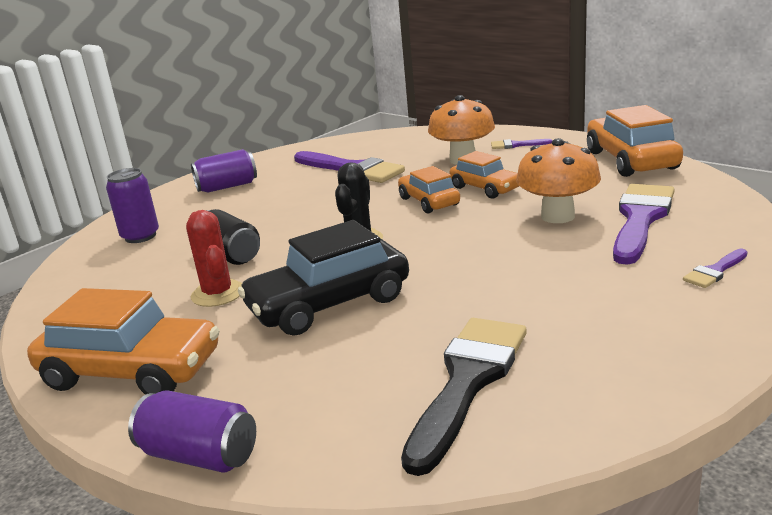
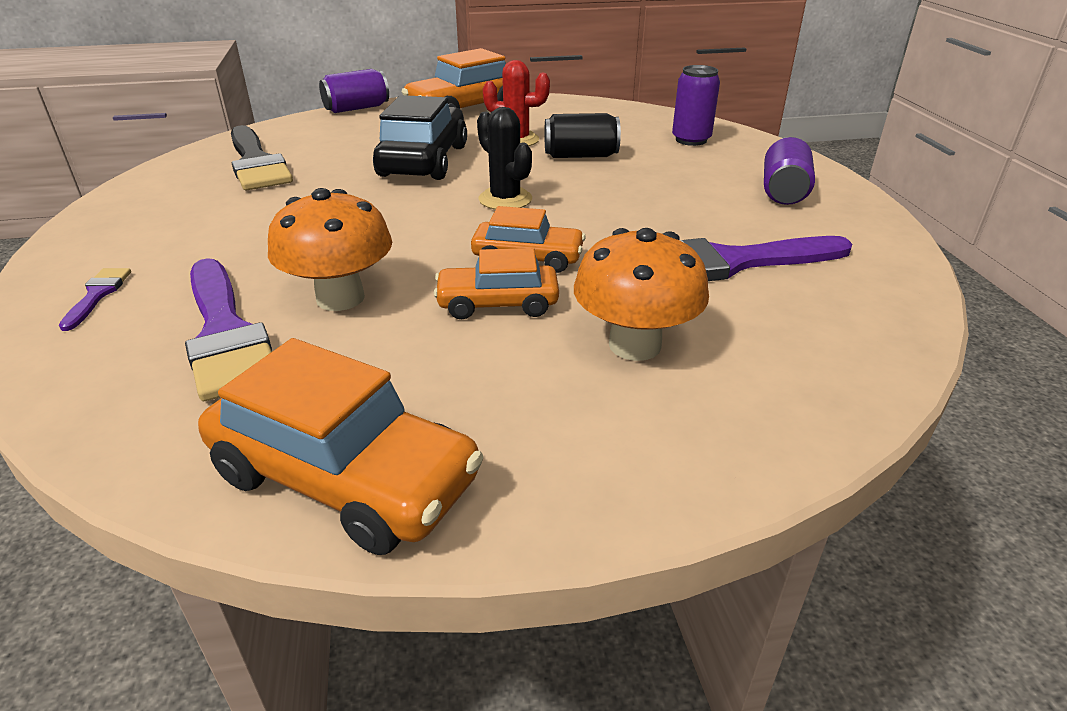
camera: 125 degrees right, 10 degrees up
(516, 145) = (624, 429): purple brush -> none

